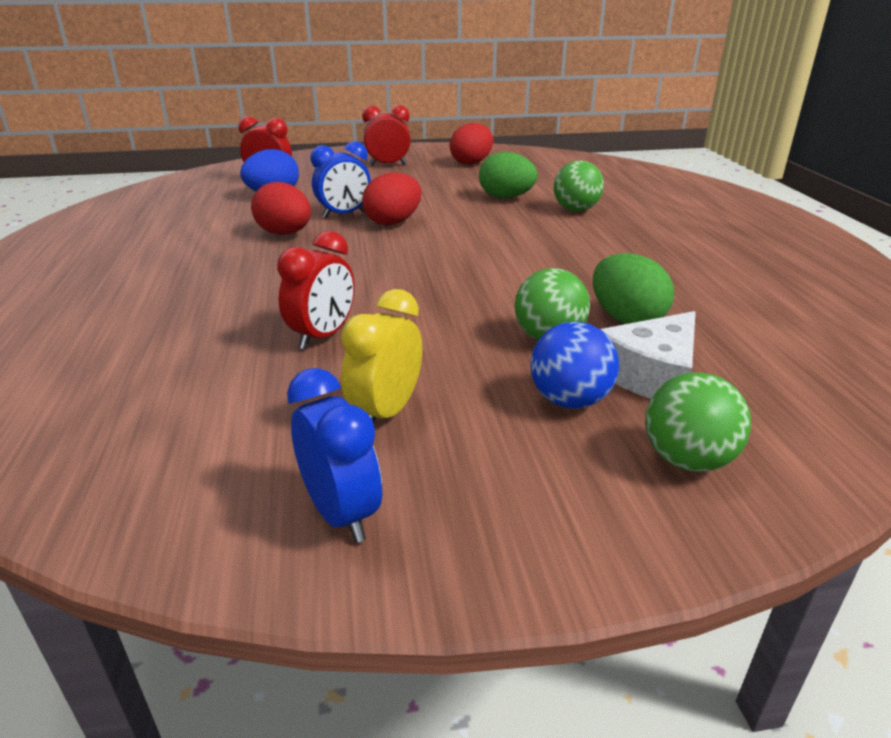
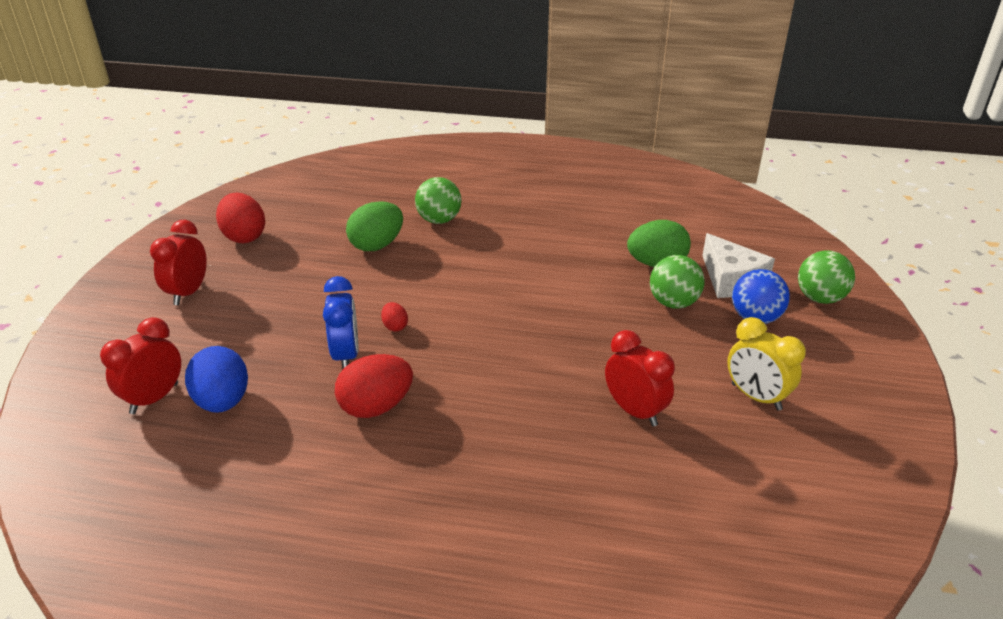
camera: 70 degrees left, 5 degrees up
(341, 513) = (860, 434): blue clock -> none
(393, 222) = (395, 326): red egg -> red egg, size x0.49

